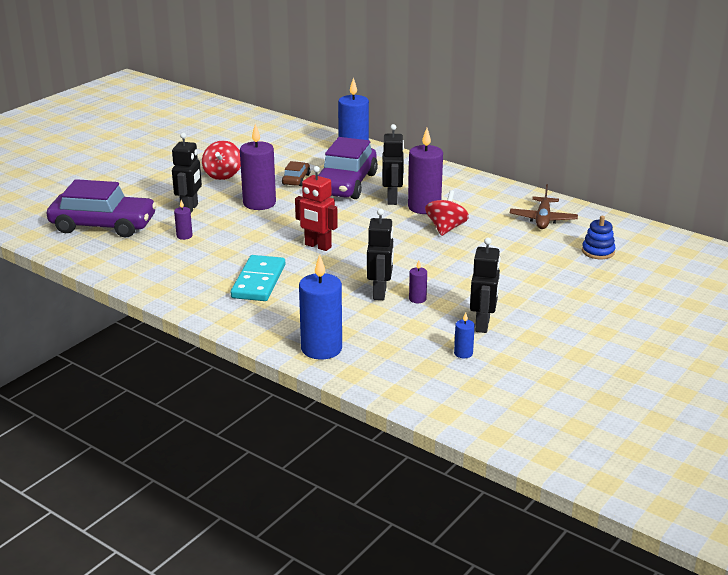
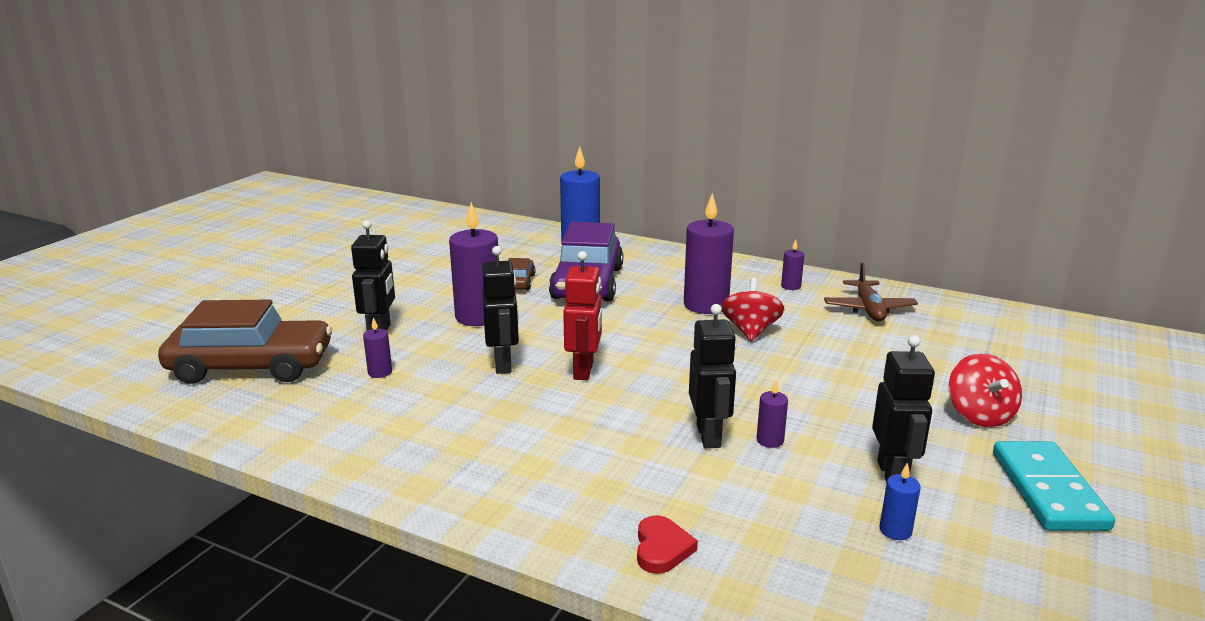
camera: 10 degrees left, 5 degrees down
(103, 225) = (251, 366): purple car -> brown car
(223, 175) = (416, 283): red spinning top -> red spinning top (979, 415)
(258, 281) = (514, 435): turquoise domino -> turquoise domino (1047, 490)
(317, 246) = (584, 371): red robot -> red robot turned 105 degrees counterclockwise
(321, 348) = (662, 548): blue candle -> red heart
(392, 199) = (659, 298): black robot -> black robot (503, 364)
(496, 198) = (791, 286): none -> purple candle
(598, 252) = (970, 346): blue stacking toy -> none

